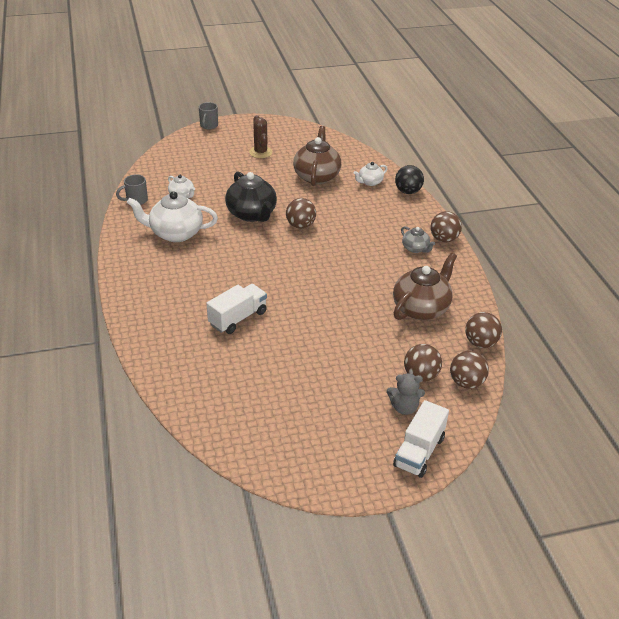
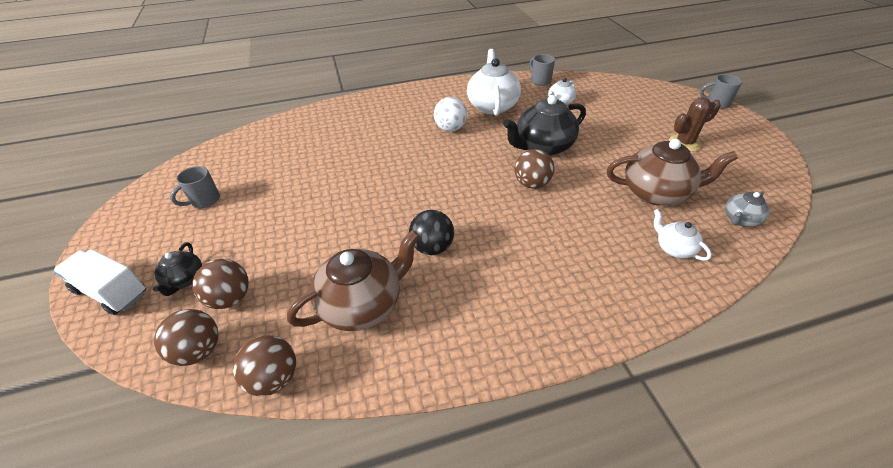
camera: 90 degrees right, 5 degrees up
(210, 261) = (450, 128): none -> white ball
(238, 318) = (360, 152): white truck -> none
(302, 420) = (204, 200): none -> grey mug
(404, 407) = (184, 280): grey teddy bear -> black teapot
(408, 191) = (672, 297): black ball -> black ball (432, 247)
(415, 248) = (507, 302): grey teapot -> grey teapot (740, 219)
(421, 308) = (362, 304): brown teapot -> brown teapot turned 75 degrees counterclockwise
(444, 239) = (543, 344): brown ball -> none

